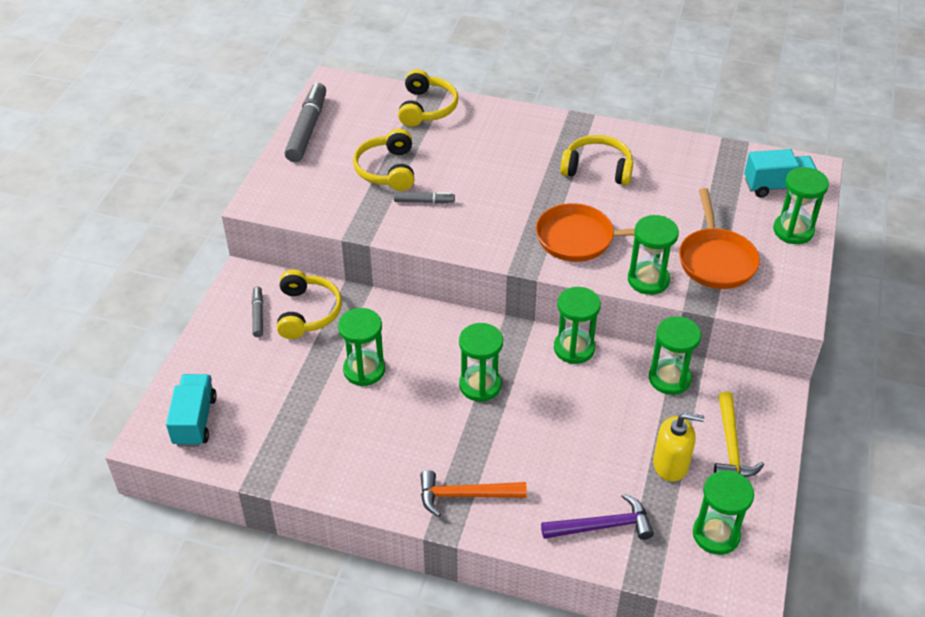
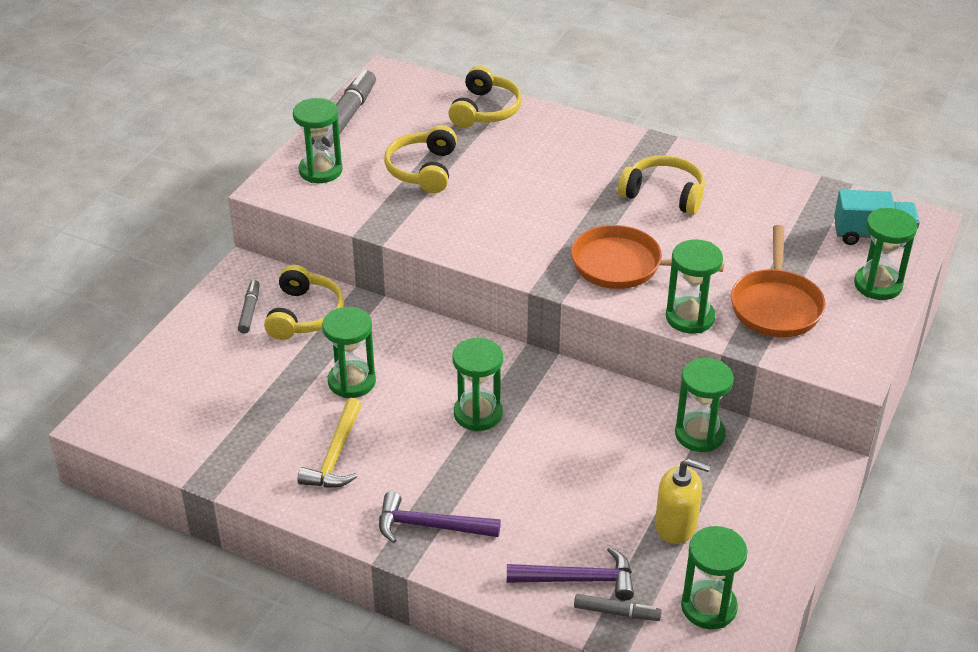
camera: 10 degrees right, 5 degrees down
(195, 421) = (153, 410): turquoise truck -> none
(424, 201) = (455, 207): grey marker -> grey marker (616, 612)
(465, 495) = (430, 526): orange hammer -> purple hammer
(574, 348) = (596, 388): green hourglass -> green hourglass (320, 171)
(731, 446) = (753, 515): yellow hammer -> yellow hammer (336, 455)

